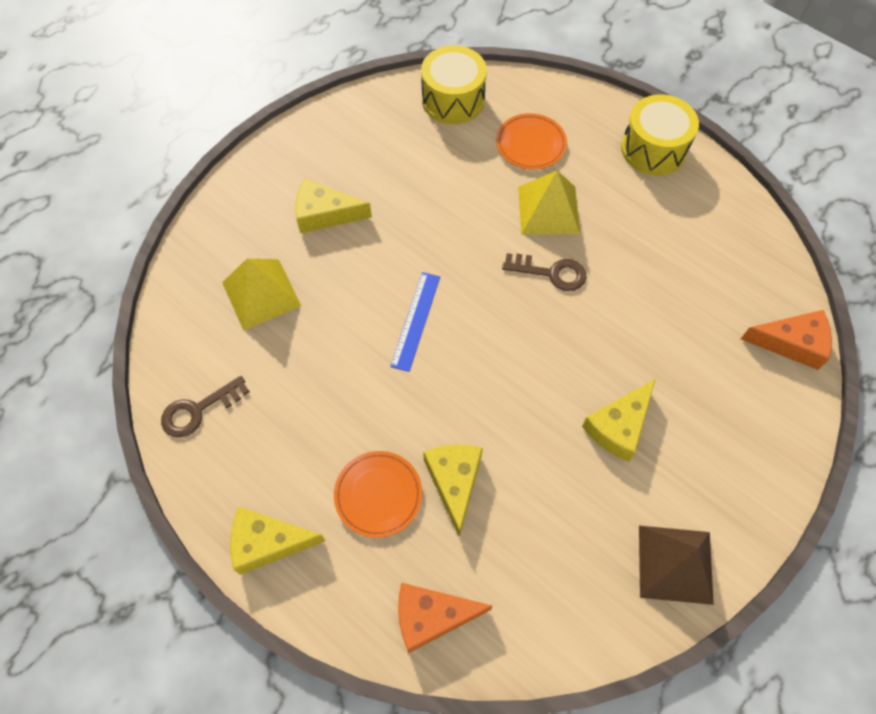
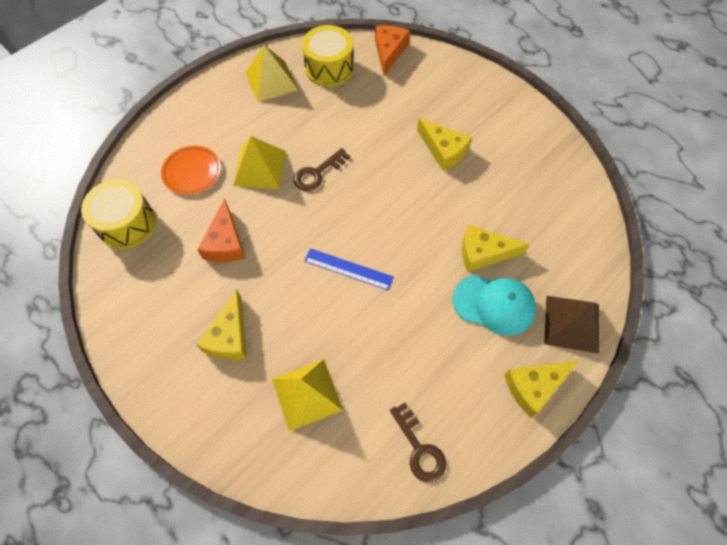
camera: 85 degrees left, 0 degrees up
(268, 543) = (534, 386): yellow cheese -> yellow cheese turned 60 degrees clockwise
(378, 495) = (494, 304): orange plate -> turquoise cap
(431, 616) = (579, 275): orange cheese -> orange cheese (225, 242)
(551, 273) = (317, 173): brown key -> brown key turned 150 degrees counterclockwise
(653, 149) = (218, 95): yellow drum -> yellow drum (329, 68)
(675, 564) = (535, 136): brown pyramid -> brown pyramid (572, 324)
(693, 203) = (271, 81): none -> yellow pyramid

